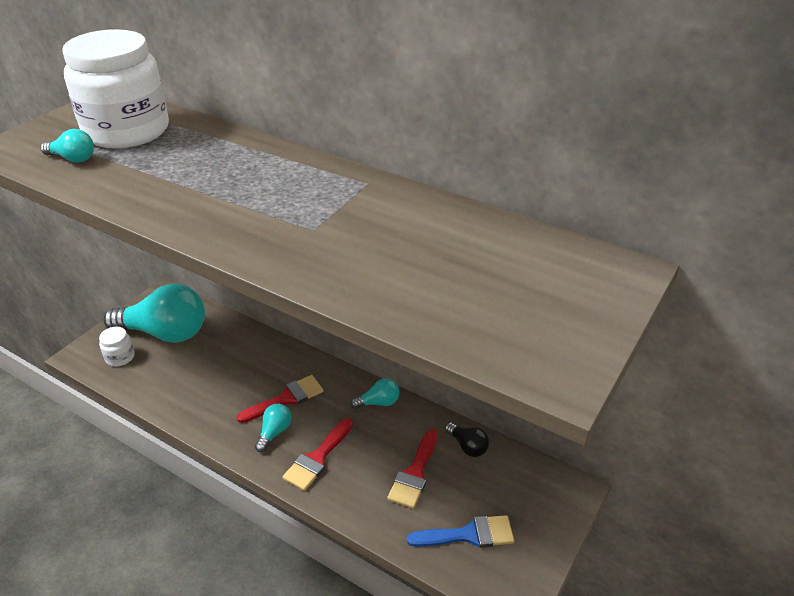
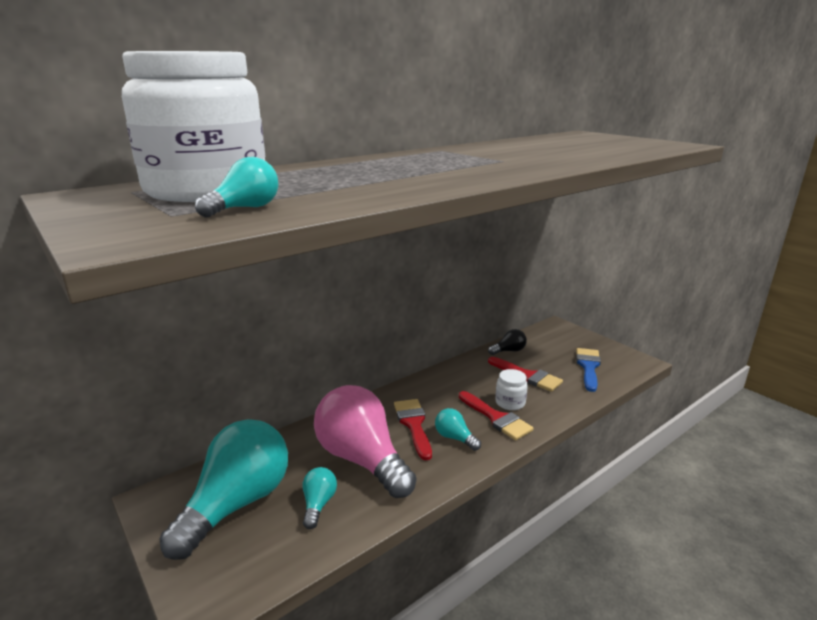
camera: 70 degrees left, 15 degrees down
(120, 357) = (249, 555): white jar -> white jar (510, 402)
(227, 380) = (362, 459): none -> pink light bulb
(378, 402) = (445, 377): turquoise light bulb -> turquoise light bulb (318, 504)

